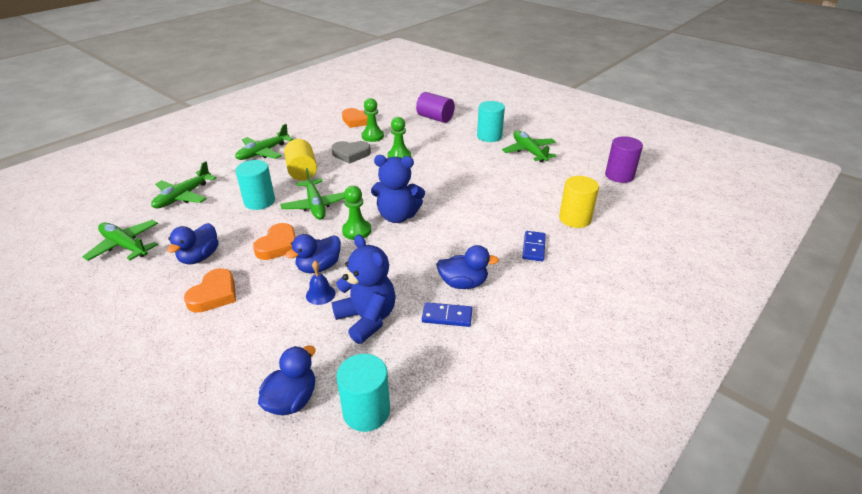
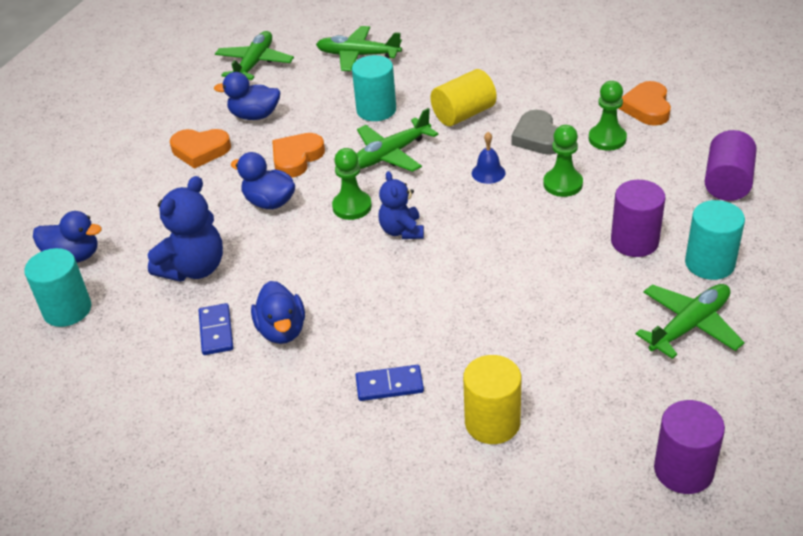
camera: 75 degrees right, 5 degrees up
(263, 152) = (491, 66): green plane -> none
(278, 245) = (296, 158): orange heart -> orange heart turned 120 degrees clockwise
(320, 294) = (223, 220): blue bell -> blue bell (488, 173)
(397, 216) = (402, 231): blue teddy bear -> blue teddy bear, size x0.64
(461, 149) = (634, 241): none -> purple cylinder

